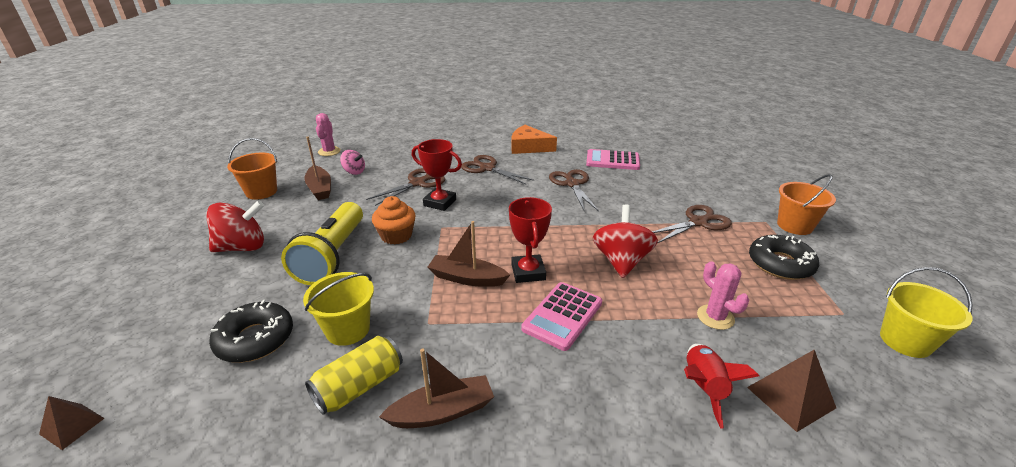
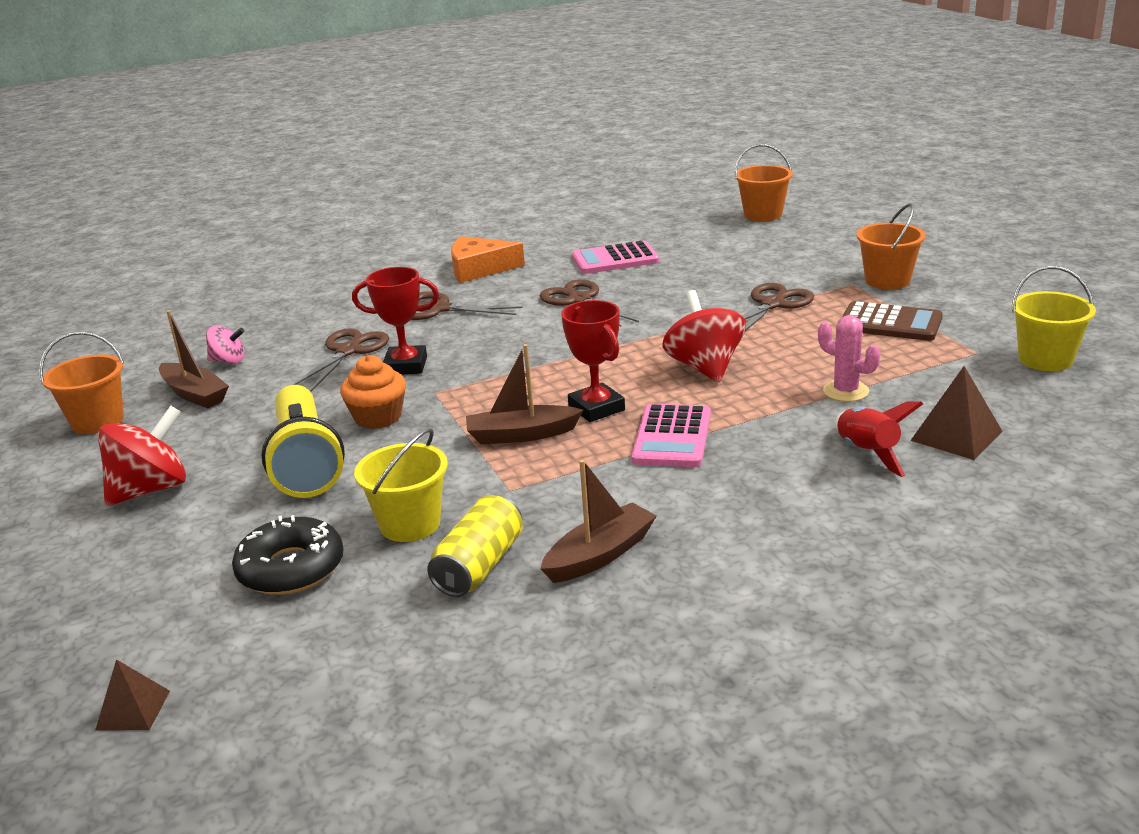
camera: 20 degrees left, 5 degrees down
(329, 151) = (154, 345): pink cactus -> none
(727, 151) = (763, 214): none -> orange bucket
(780, 264) = (890, 323): black donut -> brown calculator

